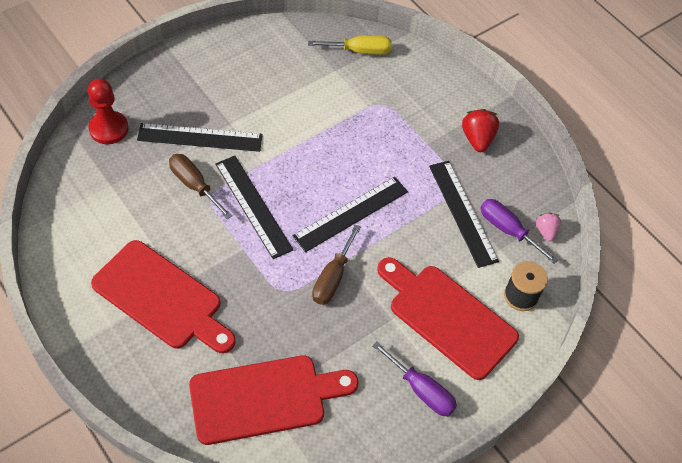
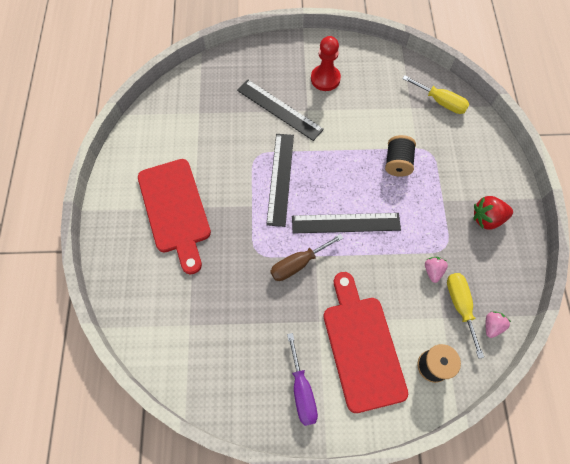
camera: 40 degrees right, 10 degrees up
(109, 129) = (225, 73): red pawn -> red pawn (325, 79)
(194, 185) = (251, 142): brown screwdriver -> none
(264, 398) = (190, 323): red cutting board -> none
(360, 130) = (397, 163): none -> black spool
(462, 212) = (433, 271): black ruler -> pink strawberry
(477, 139) = (487, 218): red strawberry -> red strawberry turned 135 degrees counterclockwise
(507, 230) = (460, 306): purple screwdriver -> yellow screwdriver

